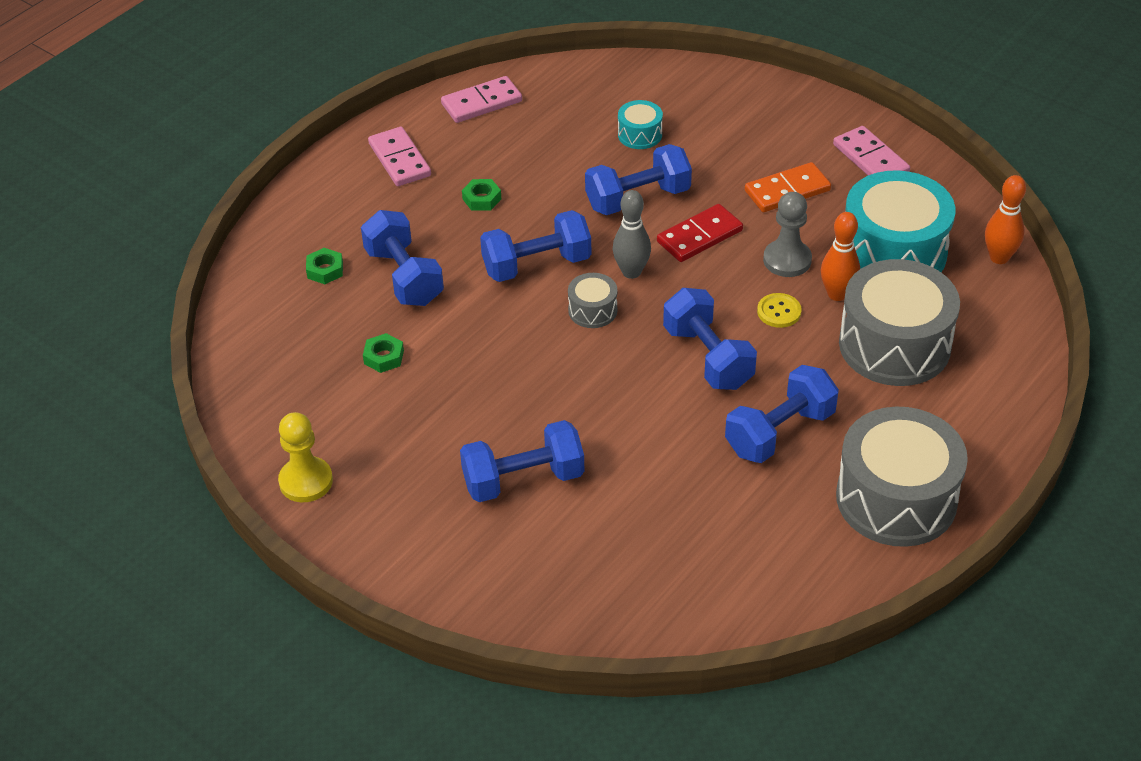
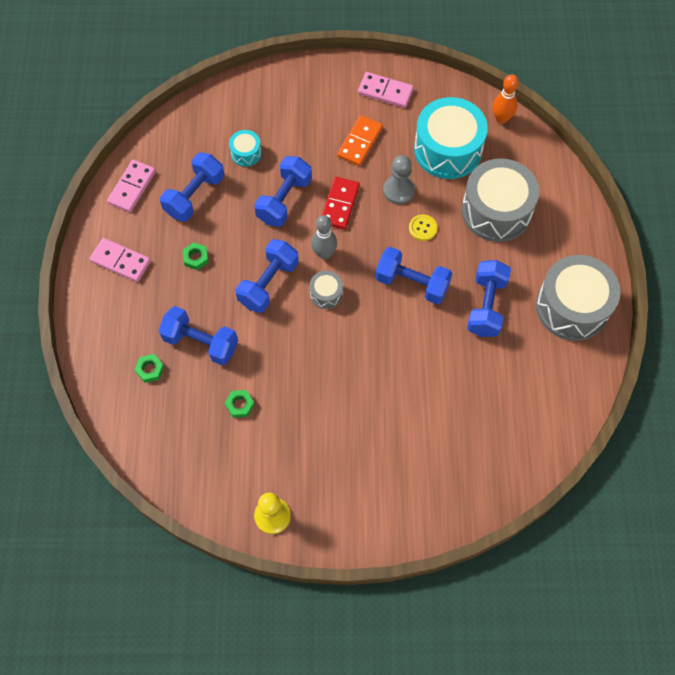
camera: 40 degrees left, 20 degrees up
(523, 480) = (386, 429): blue dumbbell -> blue dumbbell (195, 196)
(837, 294) = (442, 196): orange bowling pin -> none

